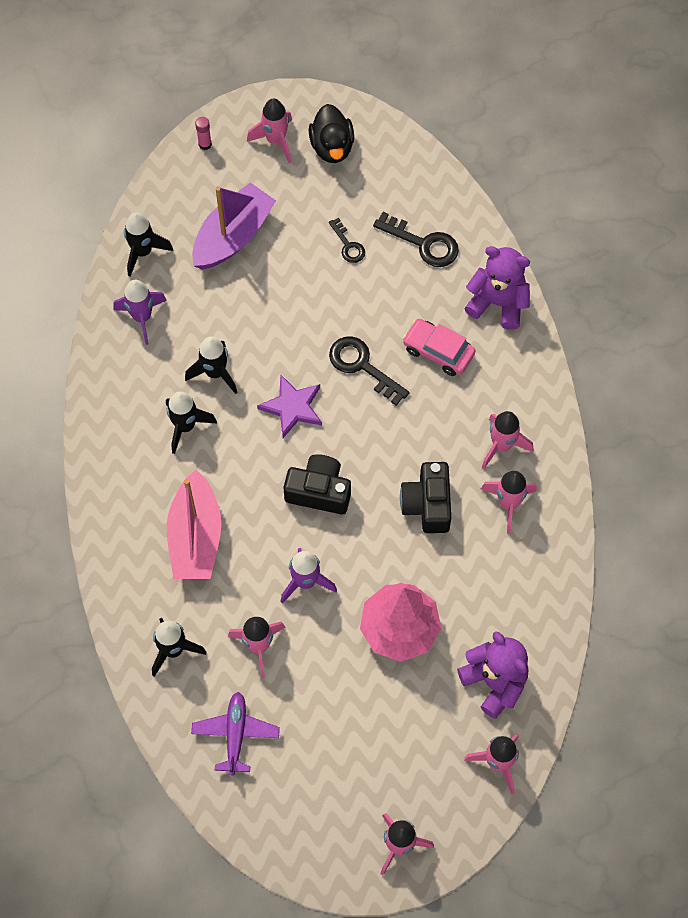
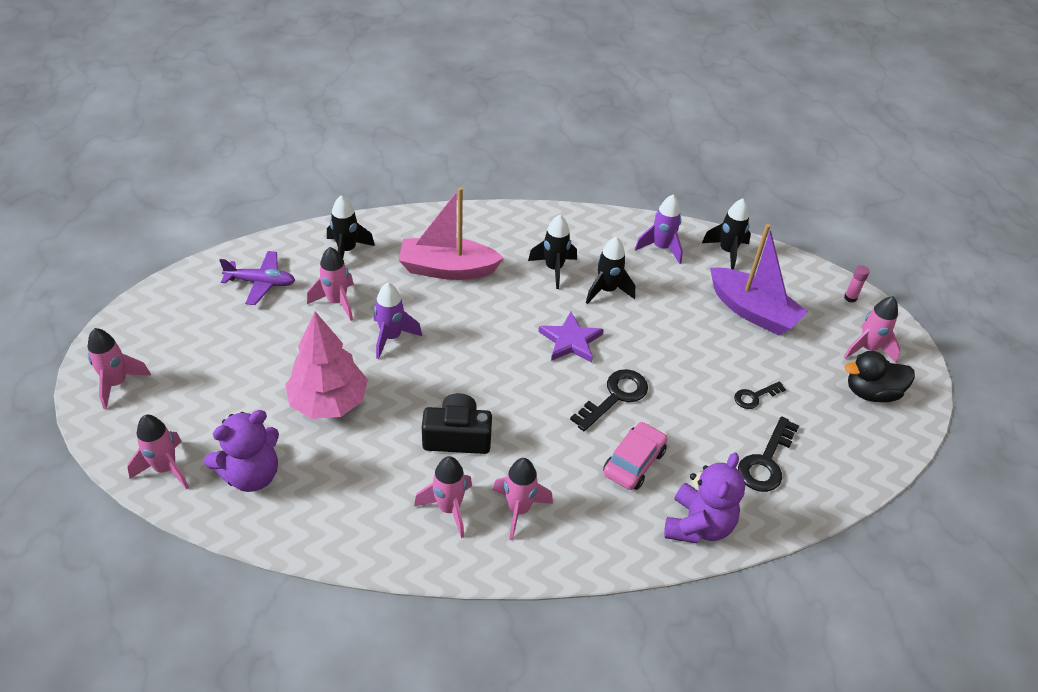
camera: 90 degrees right, 20 degrees down
(319, 491) = (481, 353): black camera -> none

